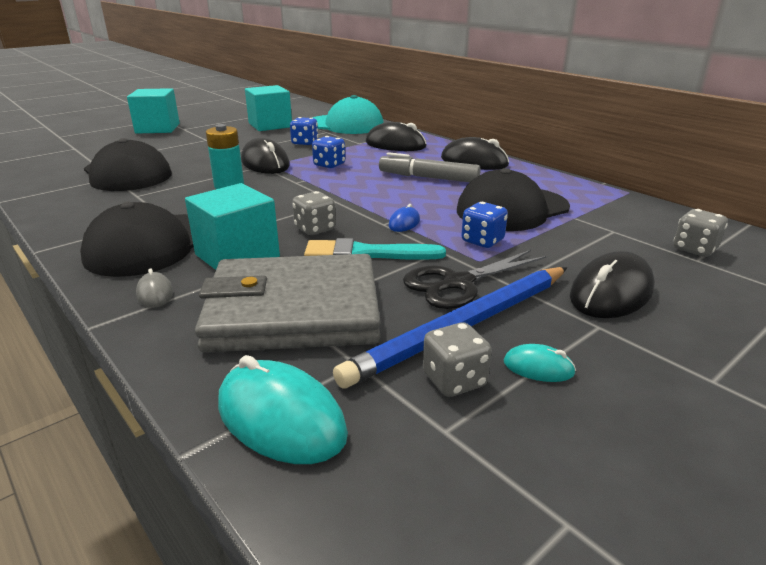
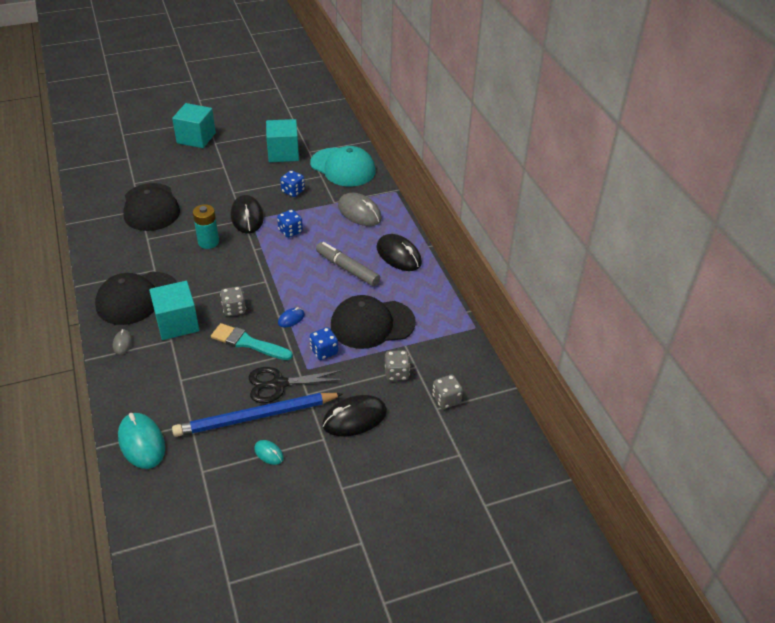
camera: 20 degrees right, 15 degrees up
(294, 310) = (182, 378): grey wallet -> none
(395, 145) = (359, 213): black mouse -> grey mouse
(454, 380) = (225, 447): grey dice -> grey dice (396, 373)

